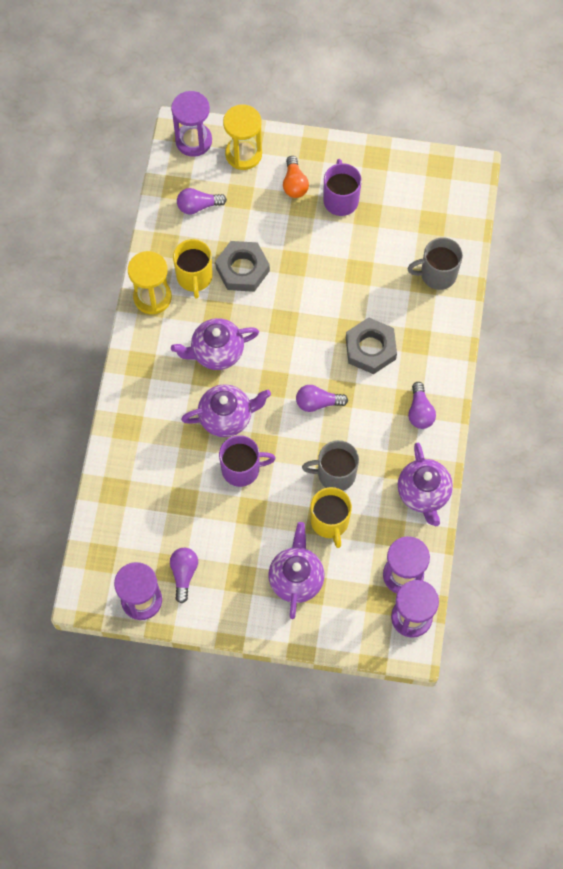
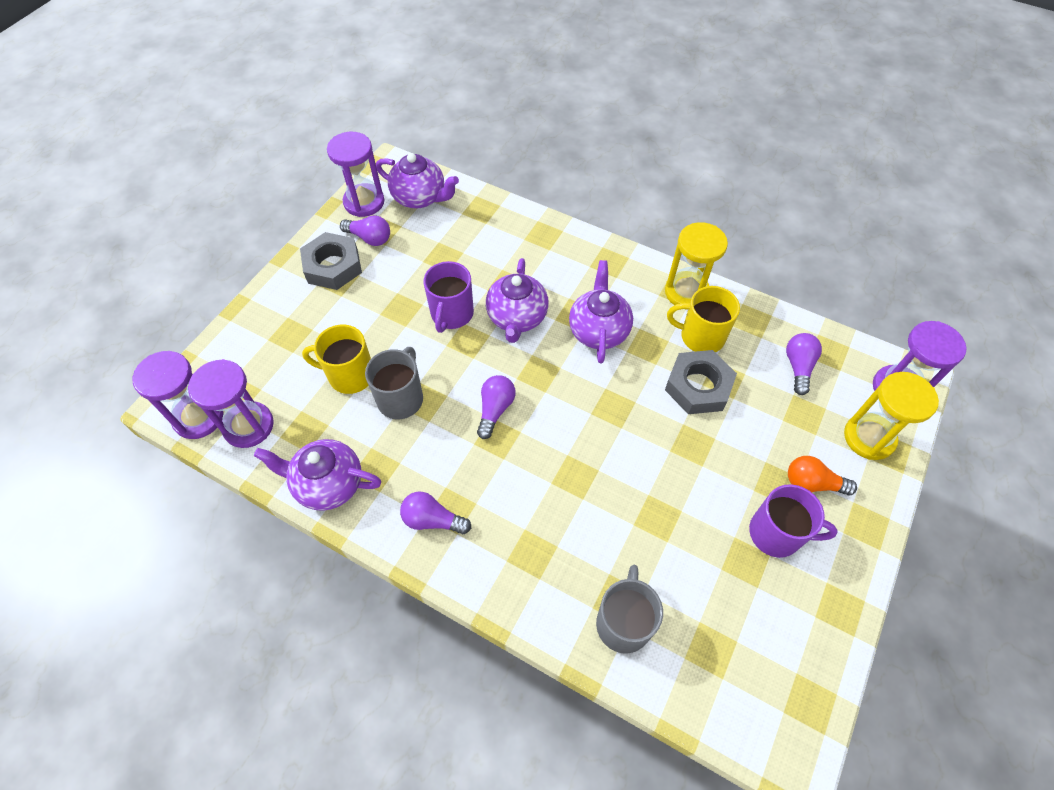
camera: 110 degrees right, 10 degrees down
(296, 578) = (309, 325): purple teapot -> purple teapot (420, 197)
(370, 348) = (542, 492): grey nut -> grey nut (333, 266)

